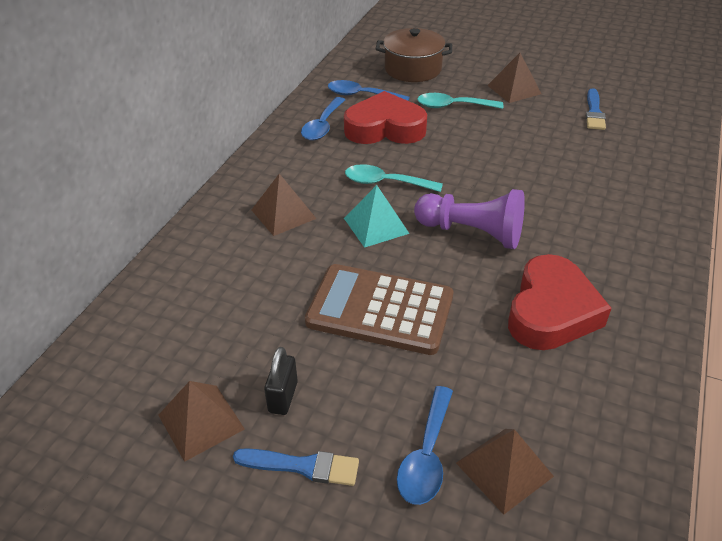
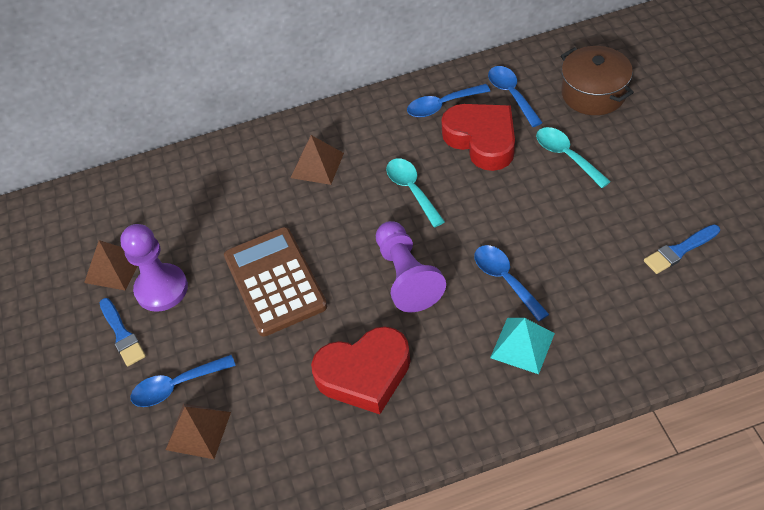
camera: 55 degrees right, 10 degrees up
(283, 397) = (161, 289): black padlock -> purple pawn
(376, 225) = (357, 220): turquoise pyramid -> turquoise pyramid (522, 345)
(514, 89) = (647, 175): brown pyramid -> none
(534, 189) = (505, 279): none -> blue spoon

